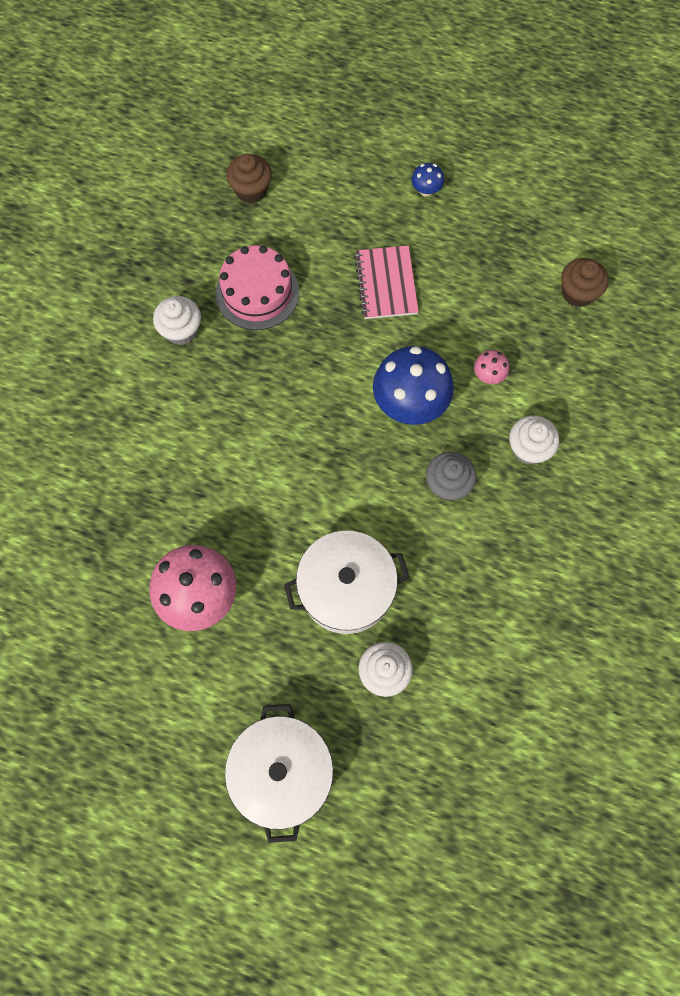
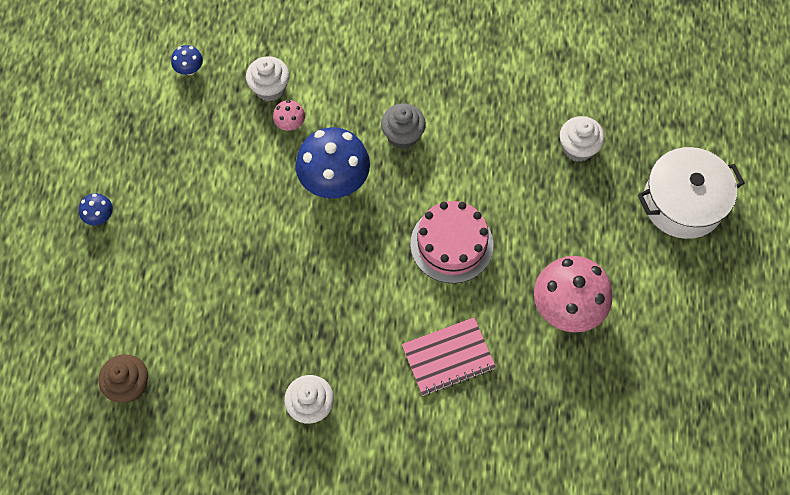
camera: 105 degrees left, 5 degrees down
(257, 292) = (251, 344): pink cake -> pink cake (451, 244)
(346, 588) = (519, 192): white pot -> none
(386, 284) = (215, 229): pink notebook -> pink notebook (448, 357)
(528, 448) = (352, 81): white cupcake -> white cupcake (270, 88)
(578, 293) = (189, 69): brown cupcake -> blue mushroom

